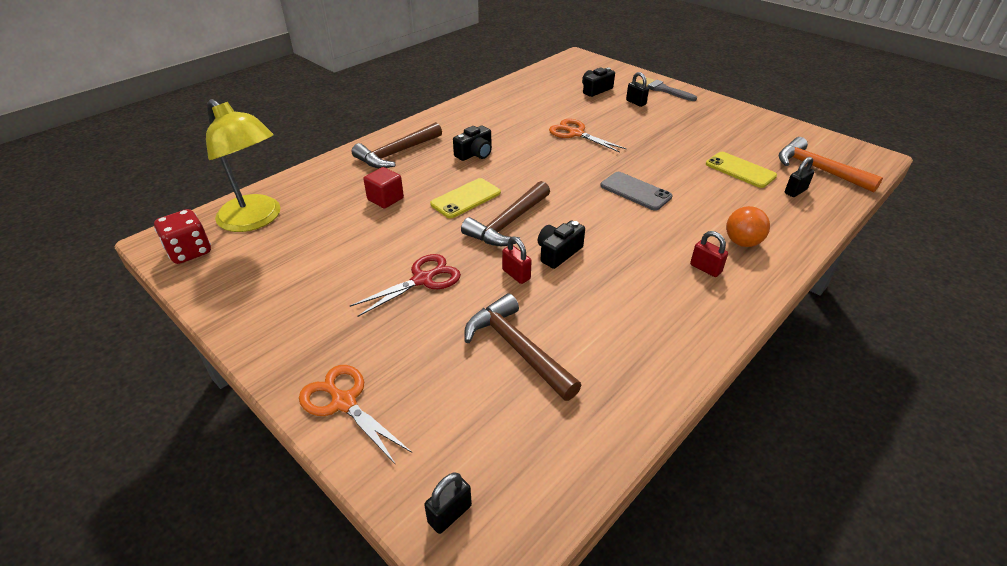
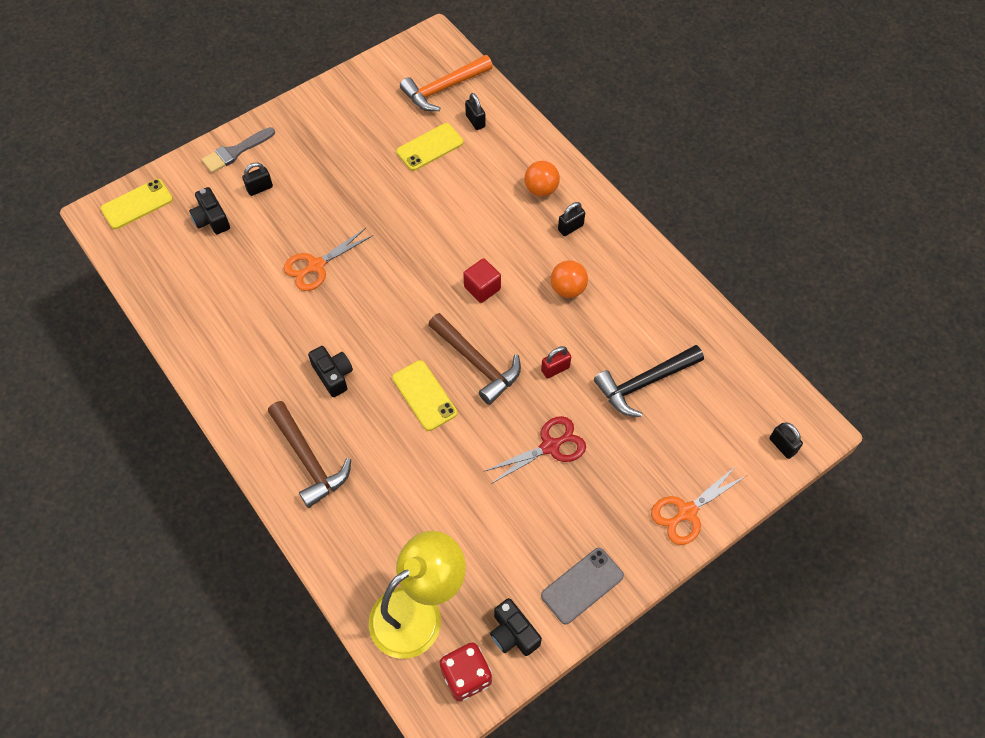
camera: 80 degrees left, 20 degrees up
(385, 199) = (407, 475): red cube -> red cube (482, 288)
(422, 280) = (550, 446): red scissors -> red scissors turned 90 degrees clockwise
(517, 348) = (644, 383): brown hammer -> black hammer
(558, 253) = (530, 330): black camera -> black camera (513, 633)
(592, 65) = (137, 204): none -> yellow phone
(621, 274) = (568, 289): none -> orange ball
(635, 191) = (446, 243): grey phone -> grey phone (582, 585)
(705, 268) = (570, 227): red padlock -> black padlock

